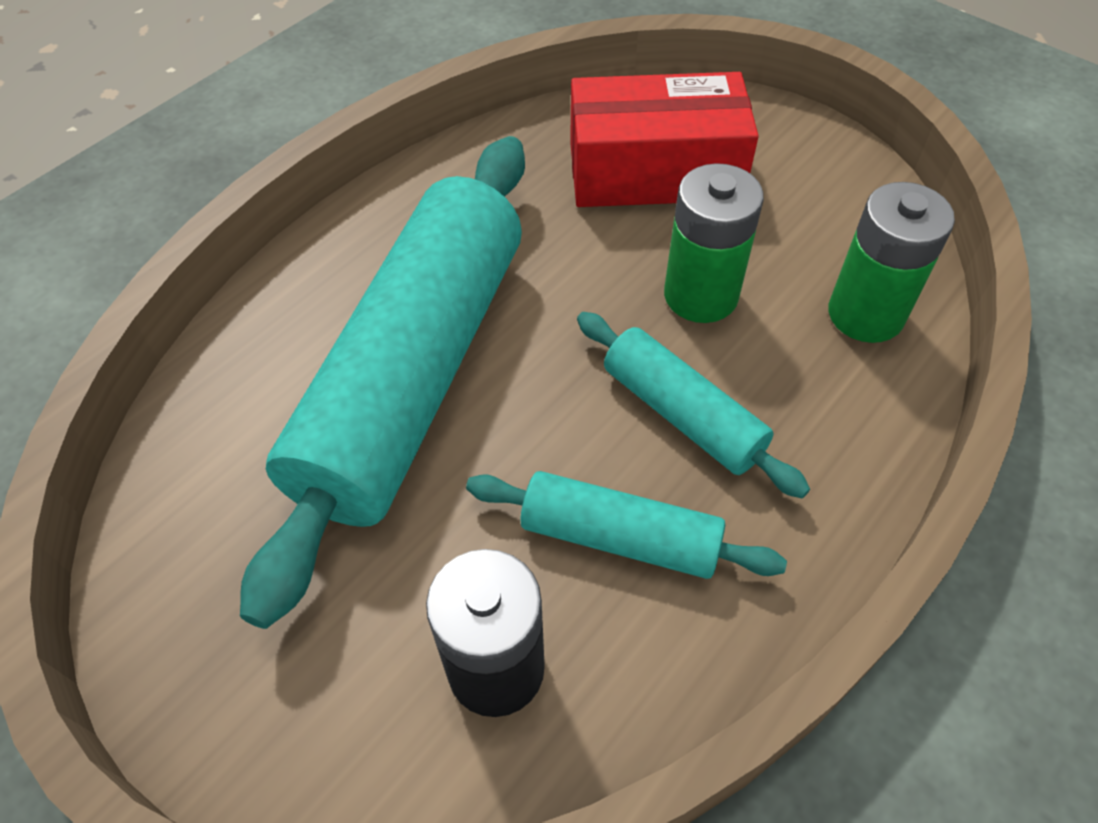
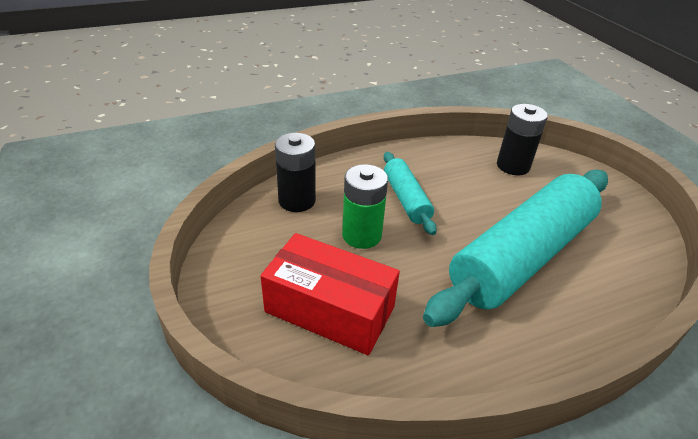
camera: 155 degrees left, 15 degrees down
(620, 537) = (454, 177): turquoise rolling pin -> none
(865, 314) = (297, 200): green battery -> black battery

